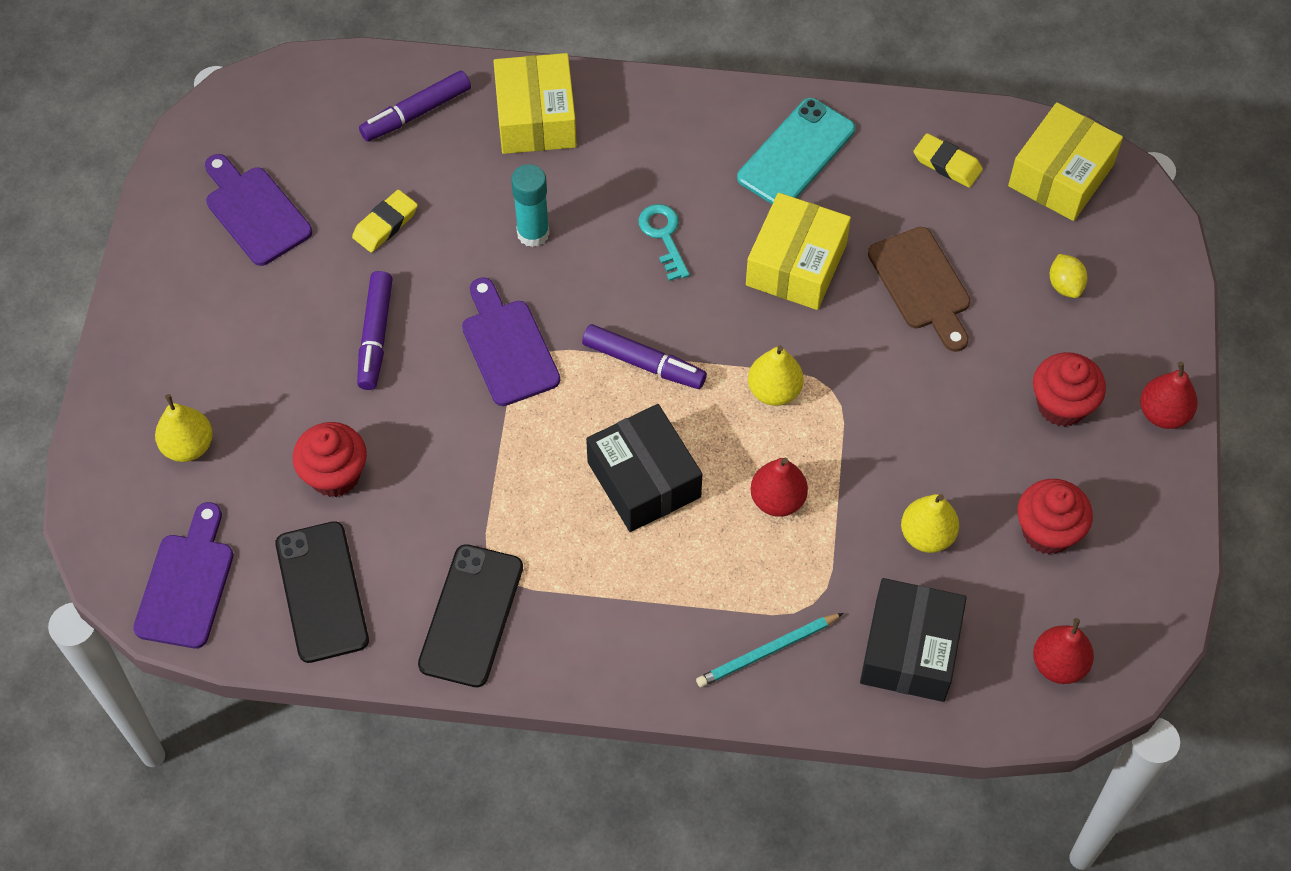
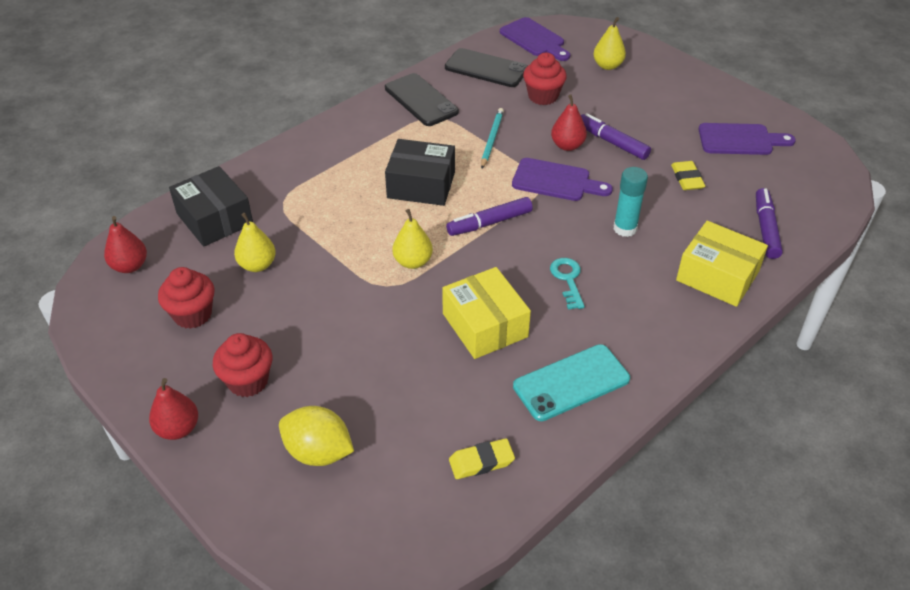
camera: 130 degrees right, 15 degrees down
(664, 236) = (568, 279): turquoise key -> turquoise key turned 120 degrees counterclockwise
(767, 652) = (282, 173): turquoise pencil -> turquoise pencil (492, 139)
(777, 500) = (350, 223): red pear -> red pear (567, 145)
(796, 154) = (571, 382): turquoise phone -> turquoise phone turned 75 degrees clockwise
(922, 284) = (404, 376): brown cutting board -> none
(1060, 175) = (401, 526): yellow box -> none
(1065, 285) = (318, 452): yellow lemon -> yellow lemon, size x1.78

